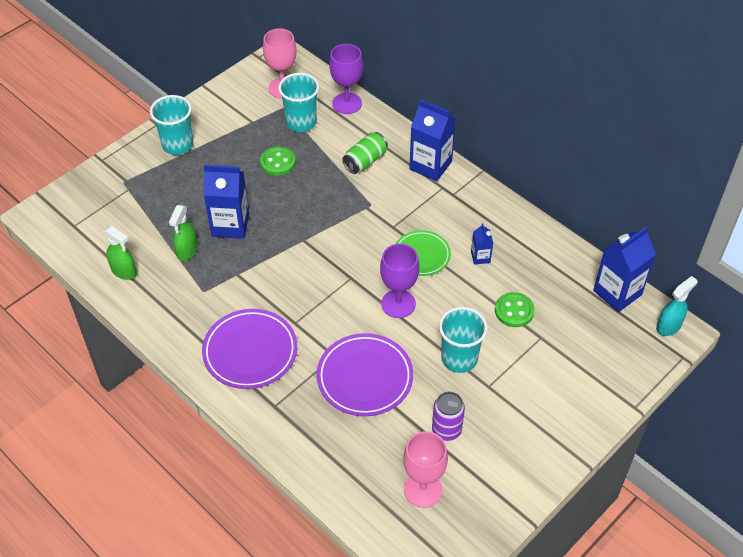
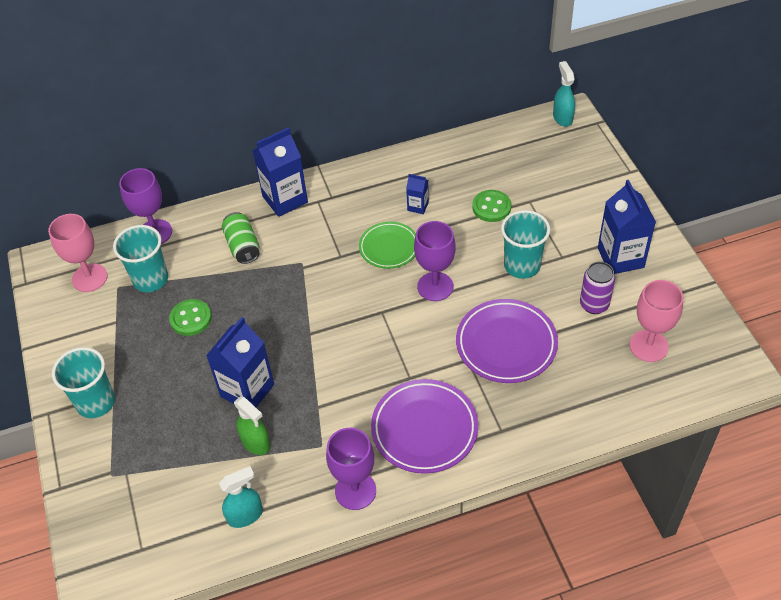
camera: 60 degrees left, 0 degrees up
(124, 271) = (245, 515): green spray bottle -> turquoise spray bottle
(173, 329) = (355, 490): none -> purple goblet
(617, 293) = (511, 134): blue carton -> blue carton (620, 258)

